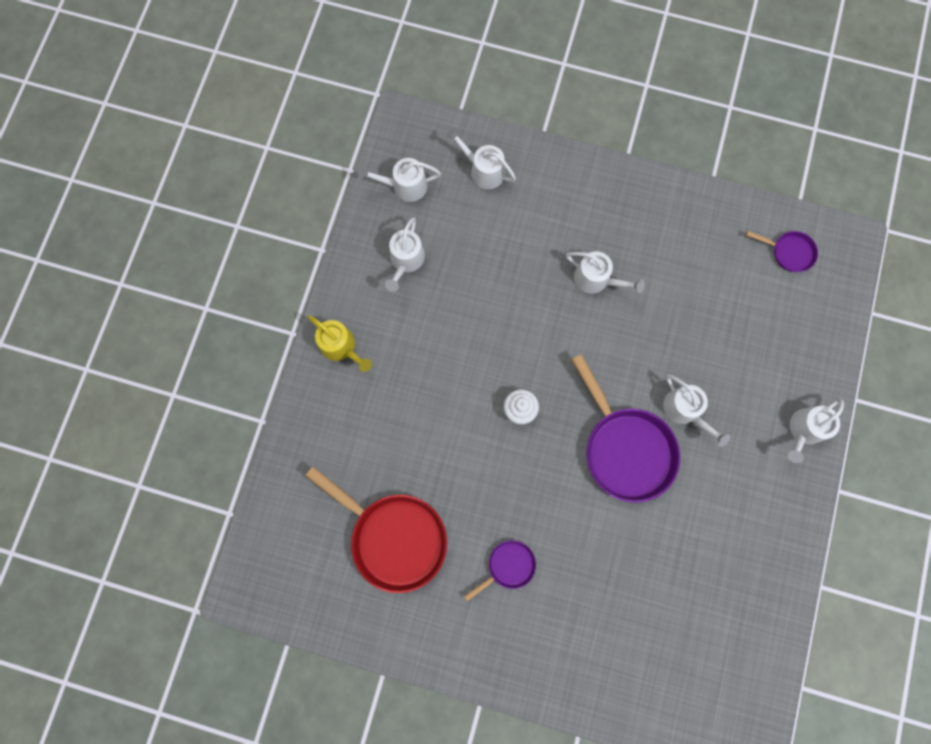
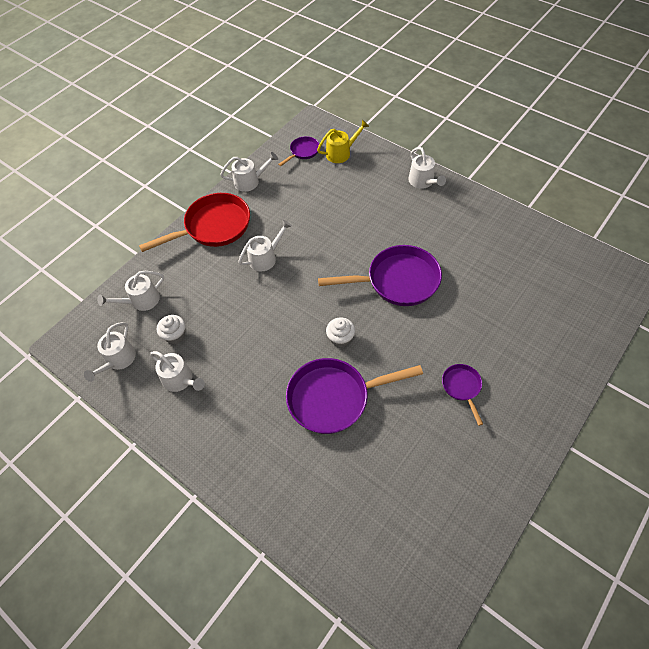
camera: 65 degrees left, 20 degrees down
(341, 347) = (226, 457): yellow watering can -> yellow watering can (341, 153)
(393, 537) = (410, 469): red pan -> red pan (213, 227)
(444, 429) = (334, 398): none -> purple pan
(455, 228) = (175, 335): none -> white cupcake
(684, 410) = (384, 238): white watering can -> white watering can (250, 181)

